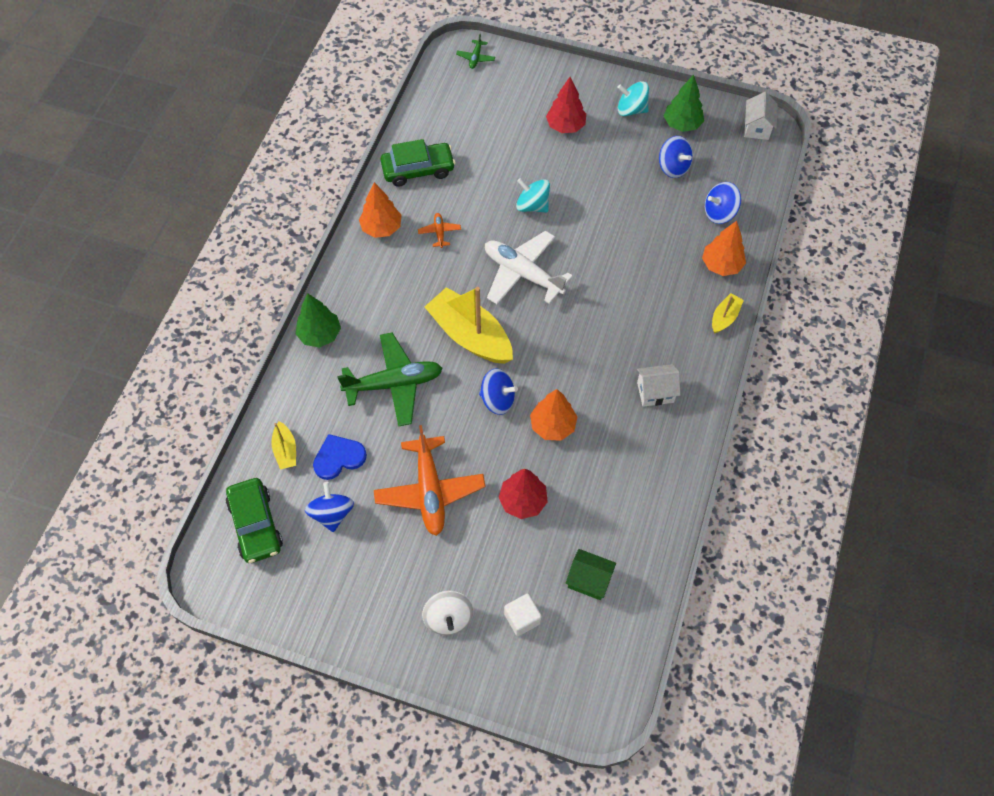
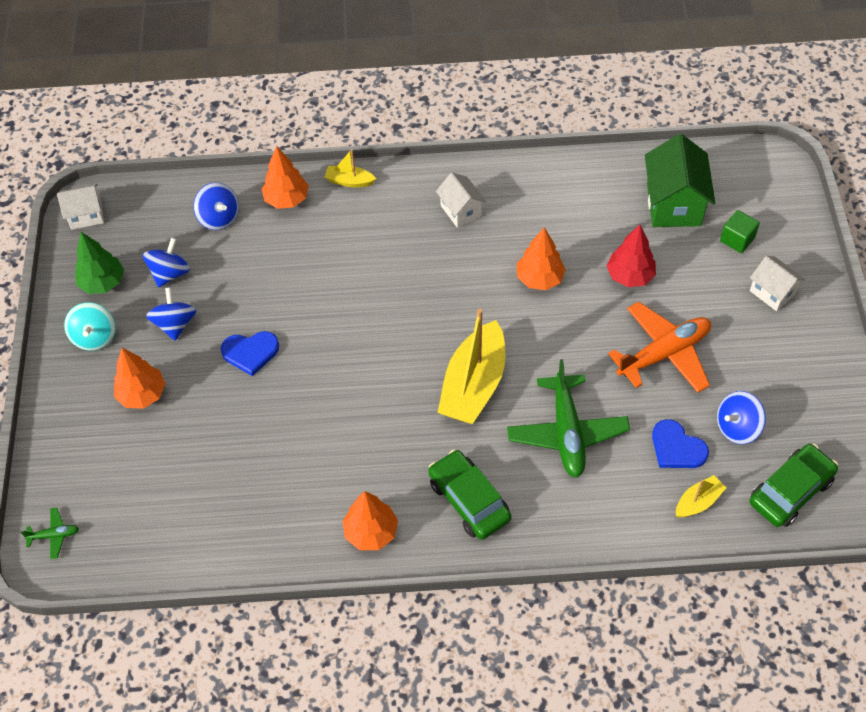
camera: 110 degrees left, 5 degrees down
(320, 334) = (545, 533): green tree -> none
(394, 384) = (567, 432): green plane -> green plane turned 150 degrees counterclockwise
(418, 169) = (267, 528): green car -> green car (469, 500)
(439, 232) = (352, 467): orange plane -> none
(448, 618) = (772, 292): white spinning top -> white house
(498, 399) = (535, 333): blue spinning top -> blue spinning top (175, 324)
(522, 618) = (737, 239): white cube -> green cube
(523, 273) = (372, 365): white plane -> none
(532, 205) = (275, 387): turquoise spinning top -> none
(565, 126) = (142, 394): red tree -> orange tree
(572, 199) = (250, 352): none -> blue heart
(589, 580) = (673, 204): green house -> green house, size x1.71

